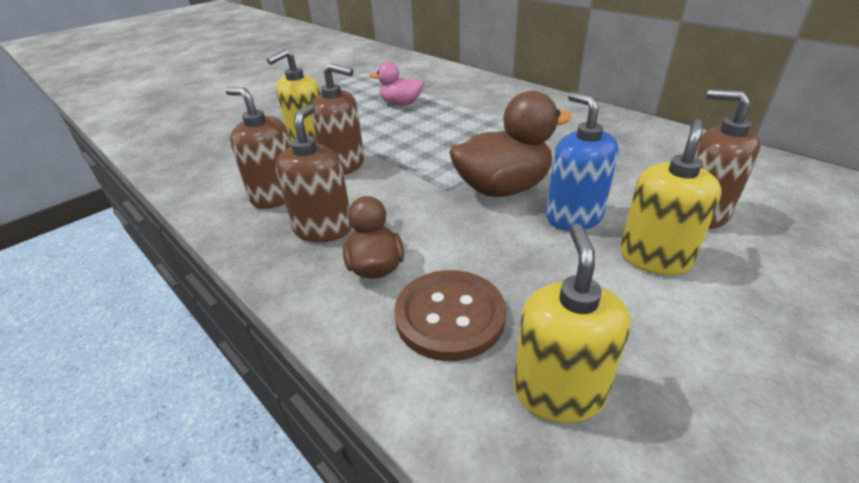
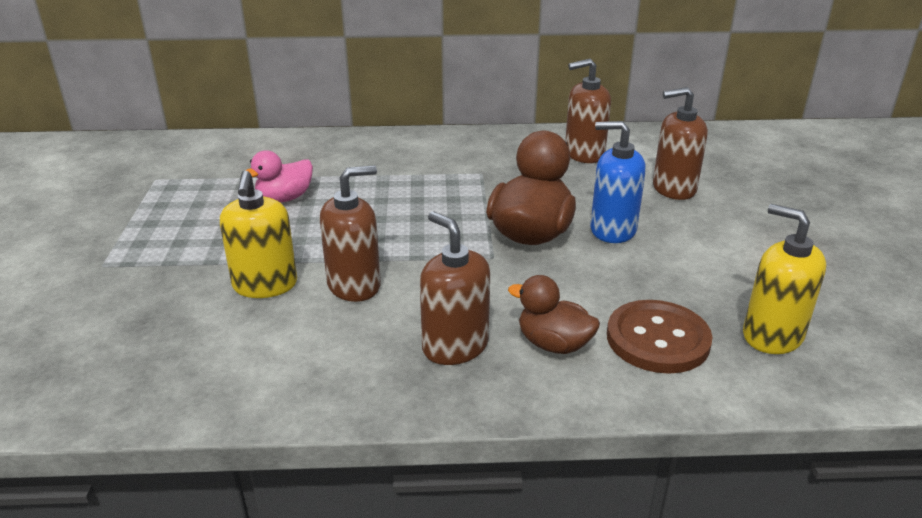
camera: 50 degrees left, 5 degrees down
(276, 196) = (345, 349): brown soap dispenser -> brown soap dispenser (584, 154)
(654, 257) = (695, 231): yellow soap dispenser -> none

